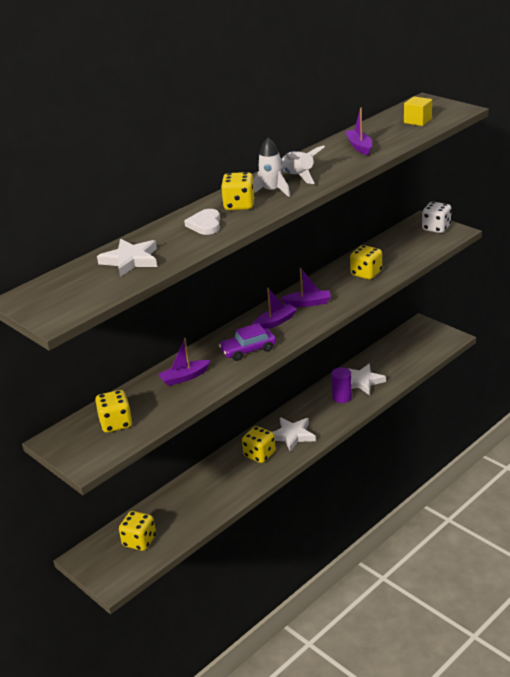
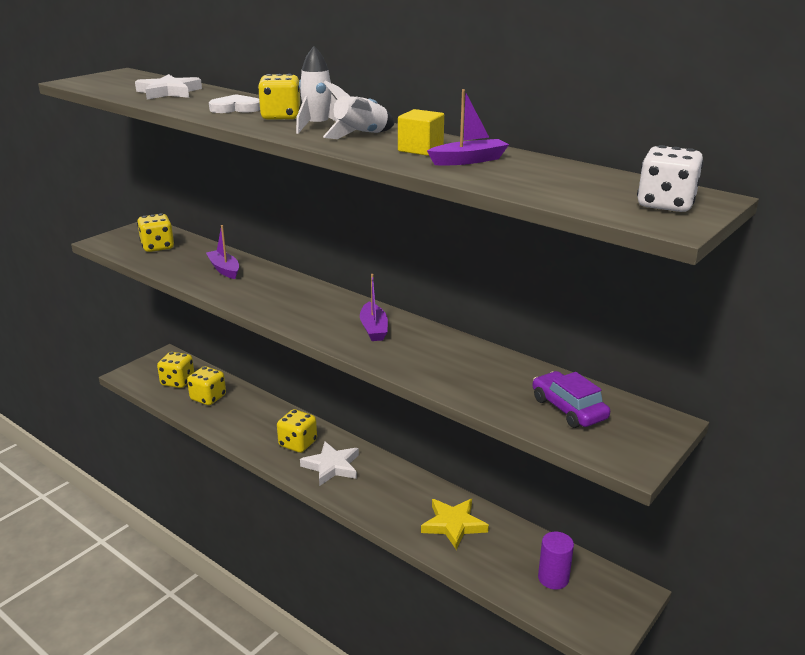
camera: 80 degrees right, 5 degrees down
(248, 350) = (268, 298): purple car -> purple car (568, 409)
(275, 322) = (328, 310): purple boat -> none
(342, 397) = (414, 506): purple cylinder -> purple cylinder (553, 578)
(362, 381) = (453, 525): white star -> yellow star
(366, 273) = (459, 370): yellow dice -> yellow dice (208, 398)
(417, 121) = (594, 192): yellow cube -> yellow cube (420, 149)
(436, 228) = (637, 437): white dice -> white dice (665, 205)

